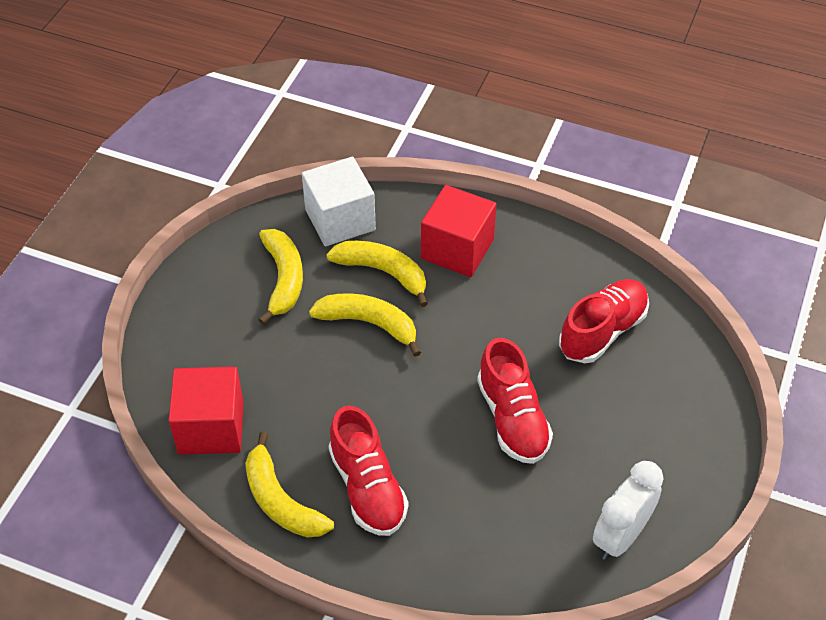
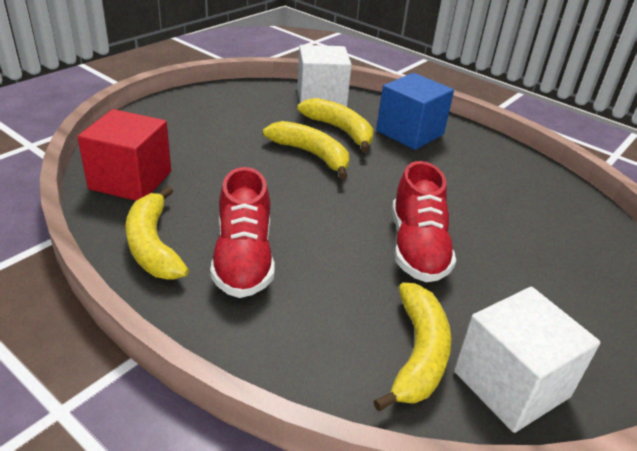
camera: 15 degrees right, 15 degrees down
(283, 279) = (256, 115): yellow banana -> yellow banana (418, 353)
(457, 249) = (410, 133): red cube -> blue cube
(602, 331) = (529, 210): red shoe -> none
(620, 536) = (511, 384): white clock -> white cube

